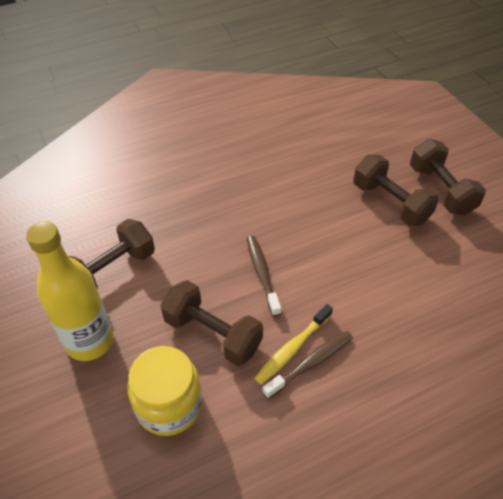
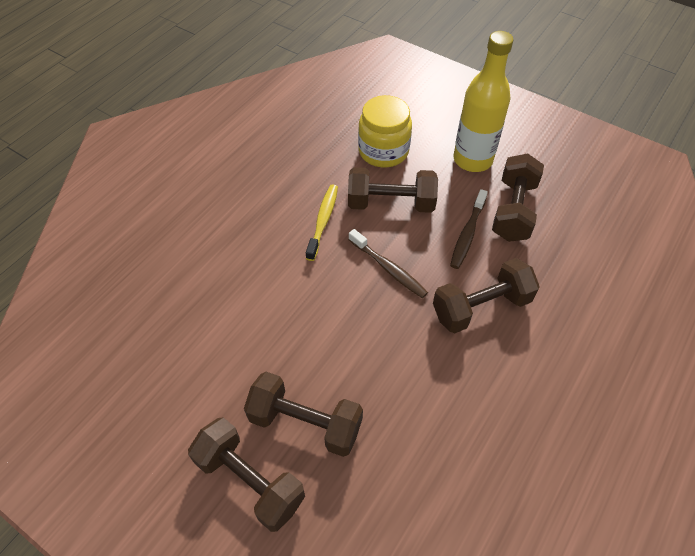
camera: 150 degrees right, 5 degrees up
(214, 214) = (481, 307): none -> brown dumbbell
(311, 363) = (302, 217): brown toothbrush -> brown toothbrush (467, 234)

